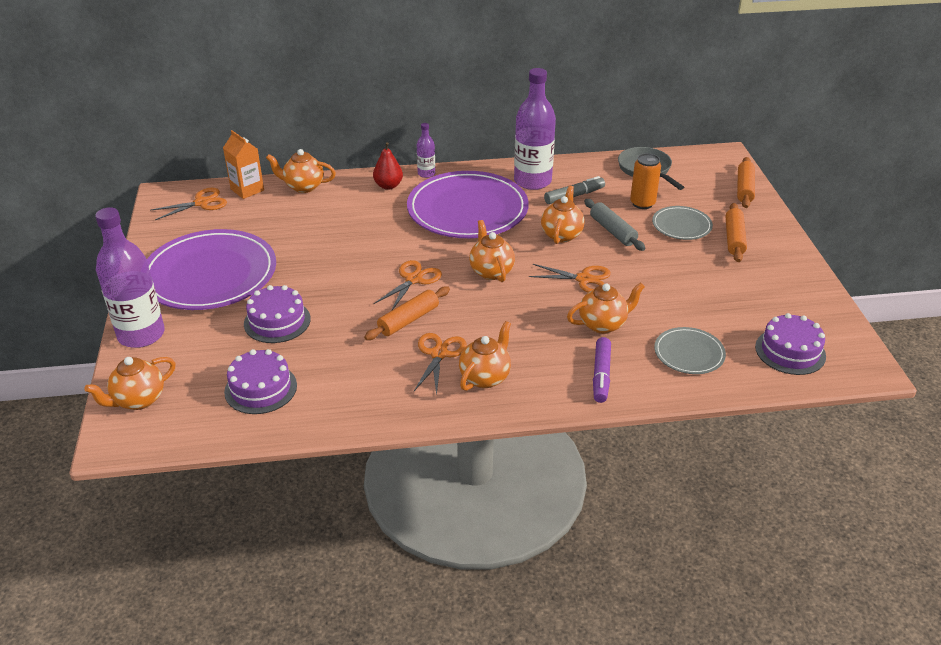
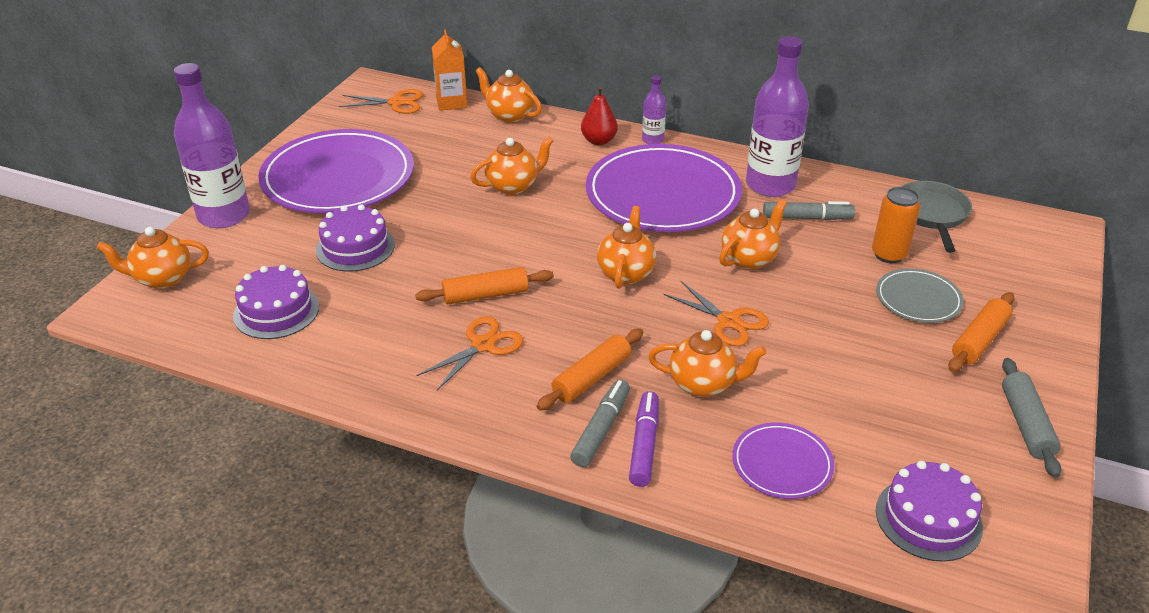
camera: 30 degrees right, 0 degrees up
(413, 279) = (532, 252): orange scissors -> none
(485, 377) = (508, 392): orange teapot -> orange teapot (513, 186)
(566, 377) = (601, 429): none -> grey marker
(601, 375) = (644, 445): purple marker -> purple marker turned 150 degrees clockwise
(612, 231) = (818, 275): grey rolling pin -> grey rolling pin (1026, 424)
(689, 353) = (782, 464): grey plate -> purple plate
(744, 188) = (1053, 280): orange rolling pin -> orange rolling pin (592, 377)

